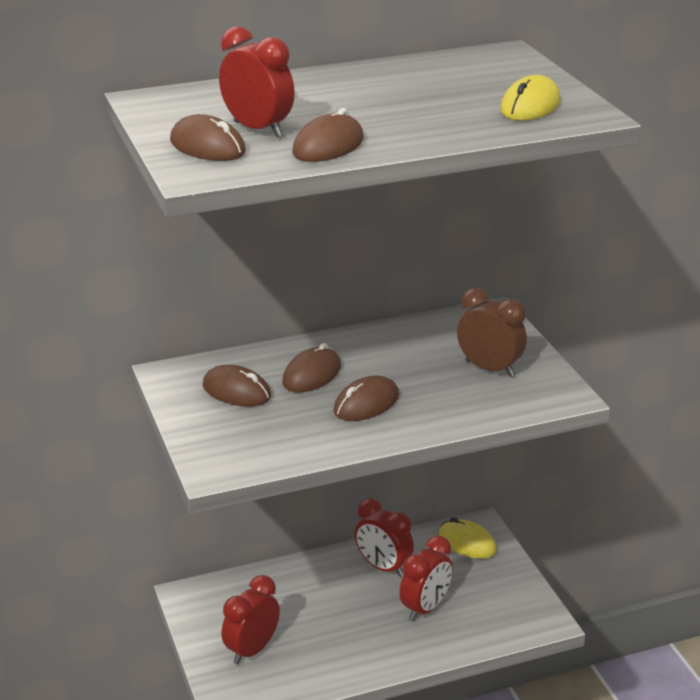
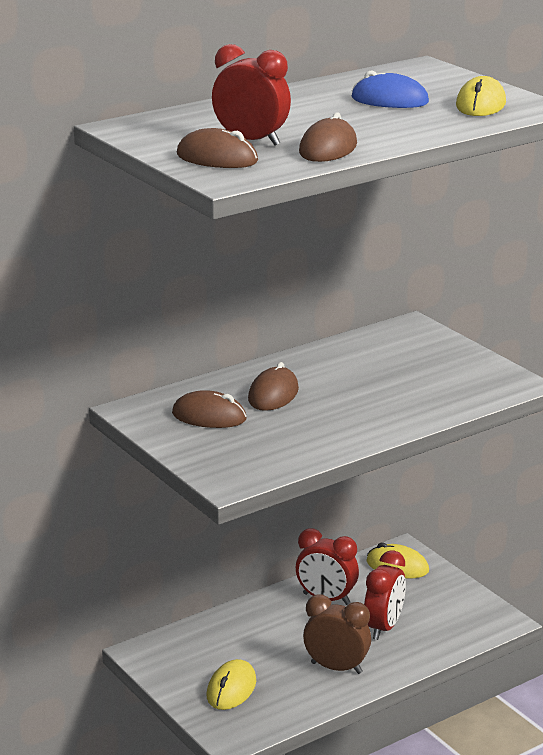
camera: 15 degrees left, 5 degrees down
(252, 650) = (231, 689): red clock -> yellow mouse
(366, 404) = (340, 411): brown mouse -> none
(438, 92) = (389, 100): none -> blue mouse
(490, 368) = (437, 370): brown clock -> brown clock (336, 668)

